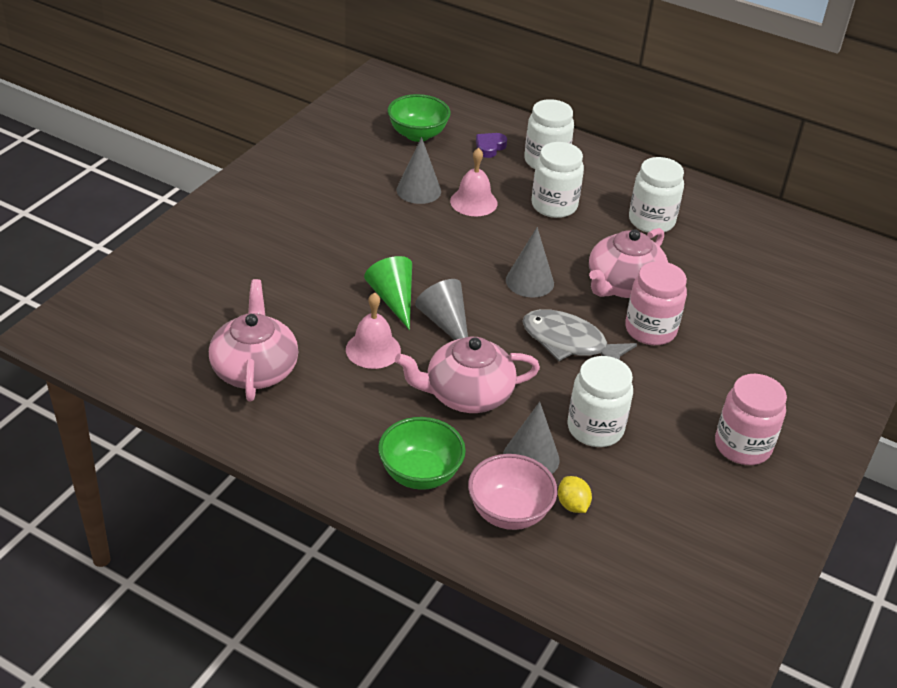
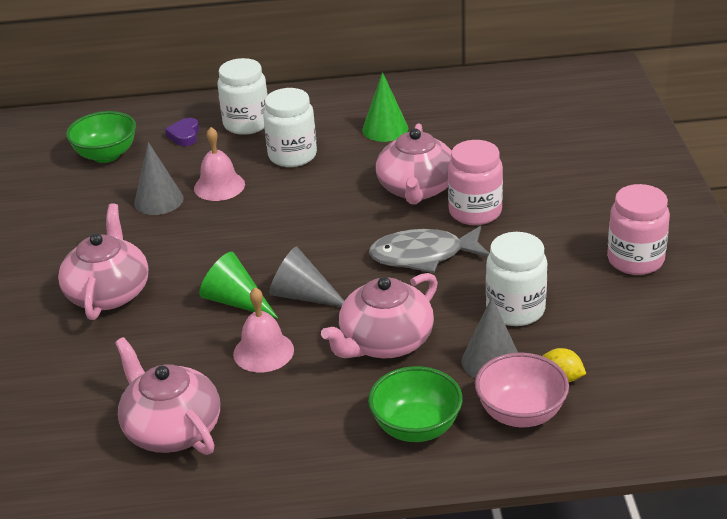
camera: 30 degrees left, 5 degrees down
(314, 243) = (108, 293): none -> pink teapot
(529, 281) = (338, 225): grey cone -> none
(651, 221) = (385, 129): white jar -> green cone

